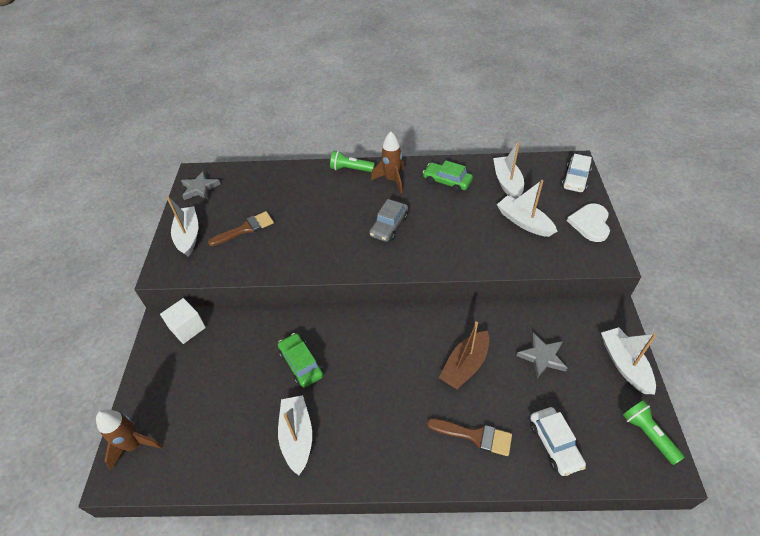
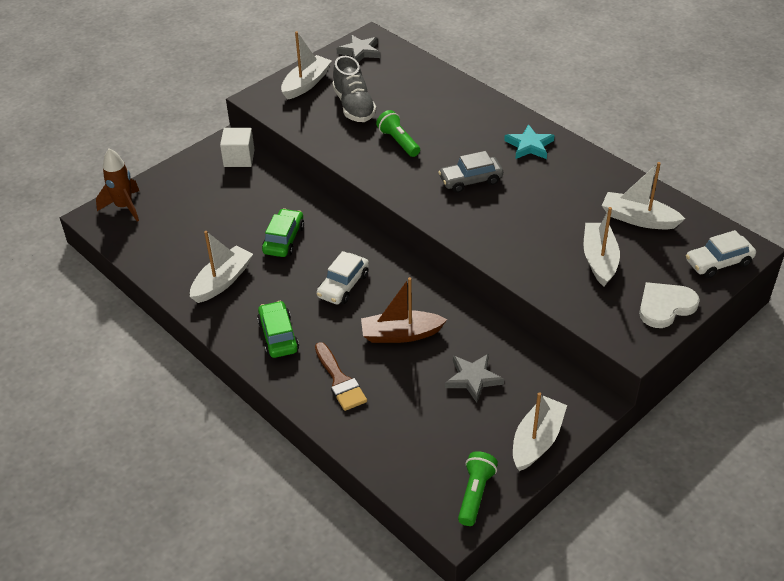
camera: 45 degrees right, 5 degrees down
(246, 229) = (354, 106): brown brush -> grey shoe
(351, 169) = (505, 113): green flashlight -> green flashlight (398, 142)
(392, 180) = (529, 145): brown rocket -> turquoise star
(447, 182) = (579, 180): green car -> green car (278, 336)
(507, 183) = (638, 219): white boat -> white boat turned 105 degrees counterclockwise
(554, 444) = (390, 435): white car -> white car (343, 285)

